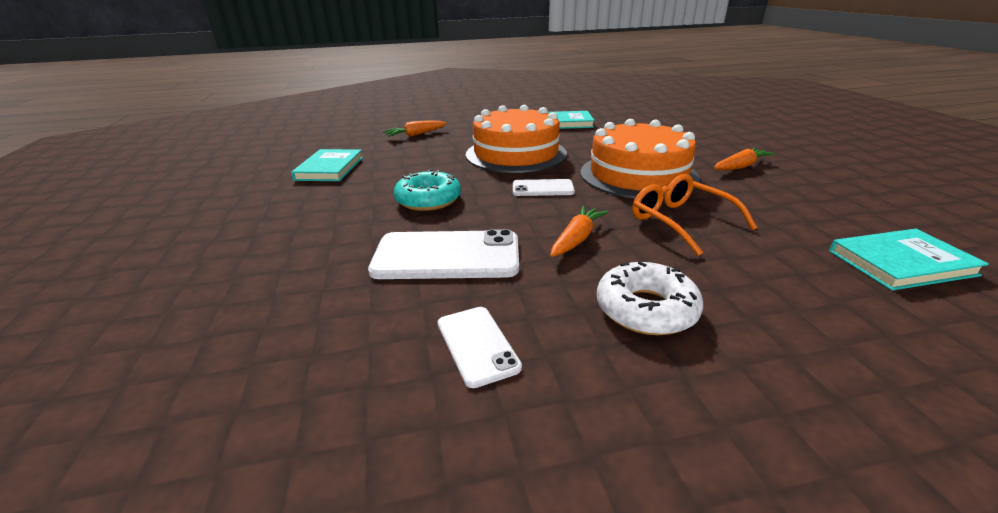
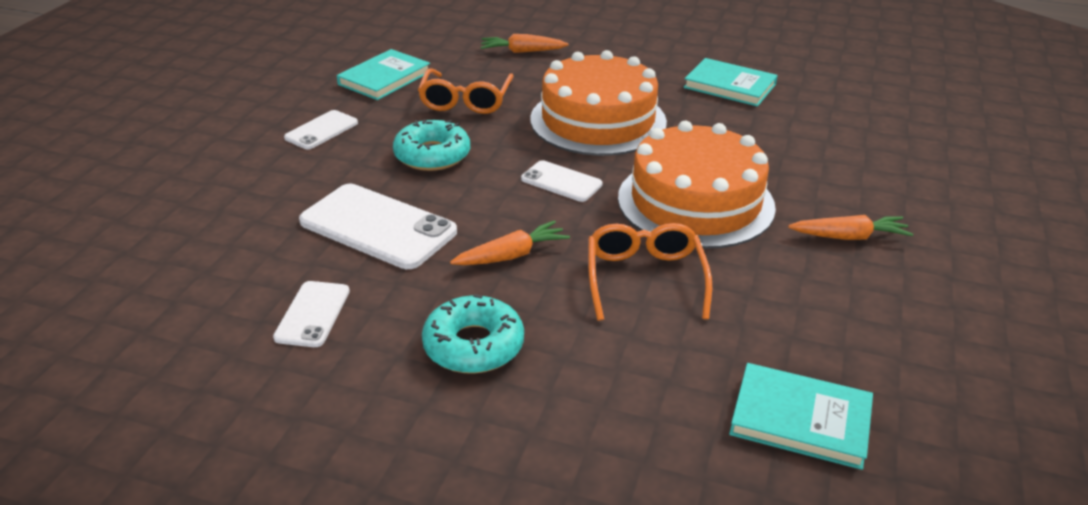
camera: 30 degrees right, 5 degrees up
(312, 210) = (321, 130): none -> white phone
(411, 165) = (466, 100): none -> orange glasses
(646, 309) = (473, 345): white donut -> turquoise donut

